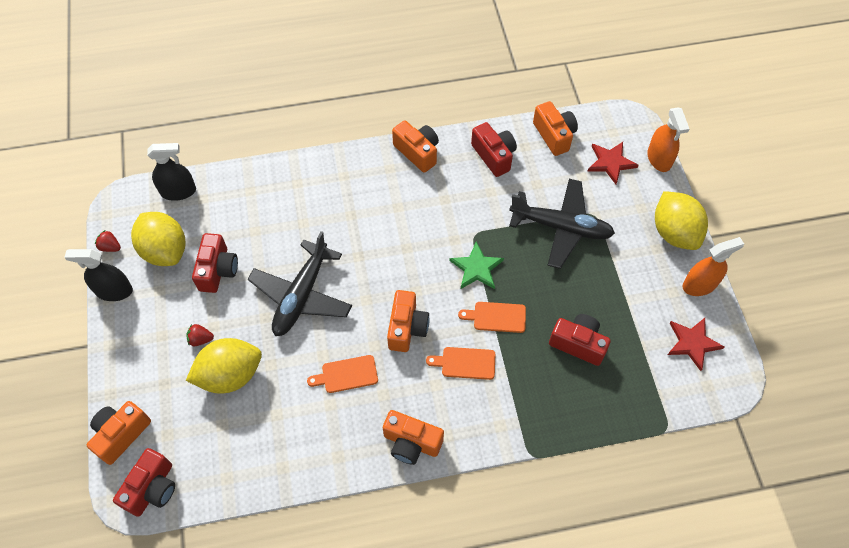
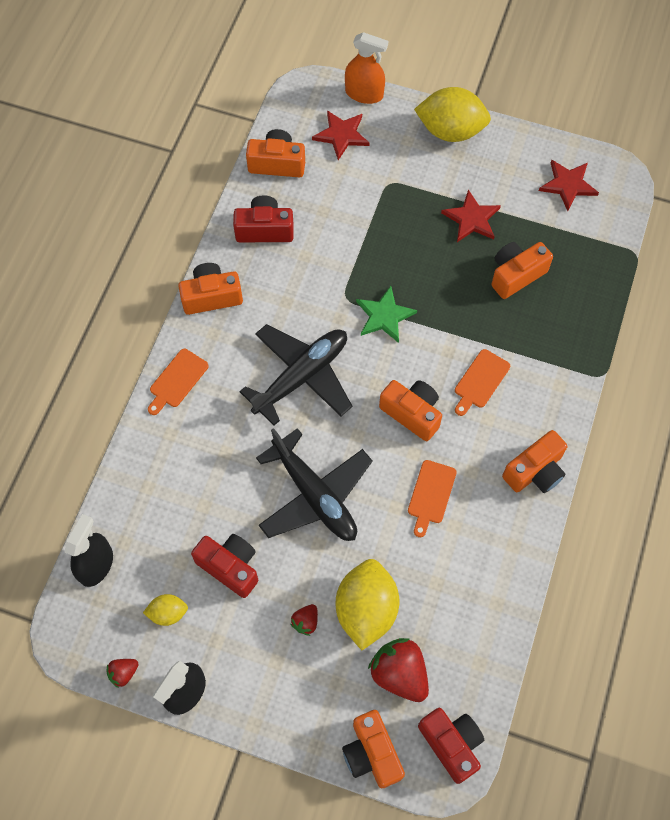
camera: 60 degrees left, 5 degrees up
(165, 250) = (168, 613): yellow lemon -> yellow lemon, size x0.49
(191, 423) = (399, 673): none -> red strawberry
(496, 317) = (448, 328): orange cutting board -> orange cutting board (177, 380)
(561, 227) = (386, 218): black plane -> black plane (301, 376)
(578, 344) = (516, 275): red camera -> orange camera
(605, 286) = (471, 219): none -> red star
(699, 285) = (515, 144): orange spray bottle -> none

